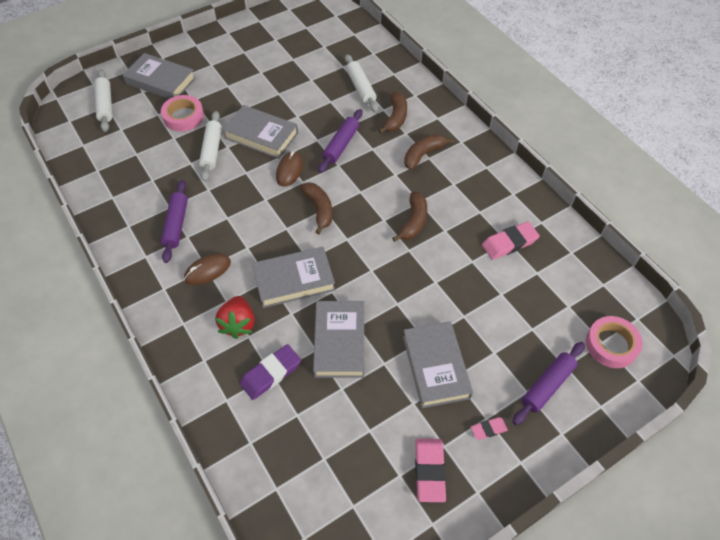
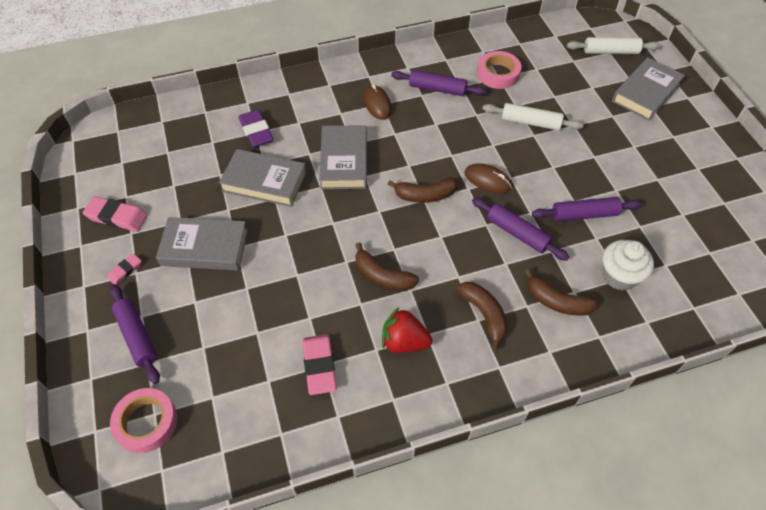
camera: 105 degrees right, 0 degrees up
(183, 117) = (585, 106): pink tape -> pink tape (498, 74)
(238, 324) = (313, 117): red strawberry -> red strawberry (404, 341)
(261, 135) = (546, 164): grey book -> none
(309, 109) = (584, 214): none -> purple rolling pin
(361, 88) = (619, 276): white rolling pin -> white cupcake
(488, 429) = (125, 271): pink eraser -> pink eraser turned 45 degrees clockwise

